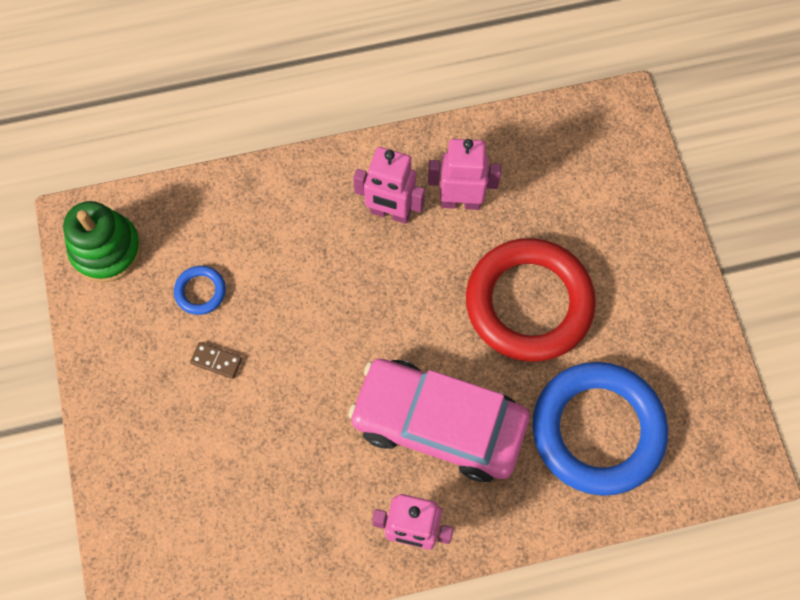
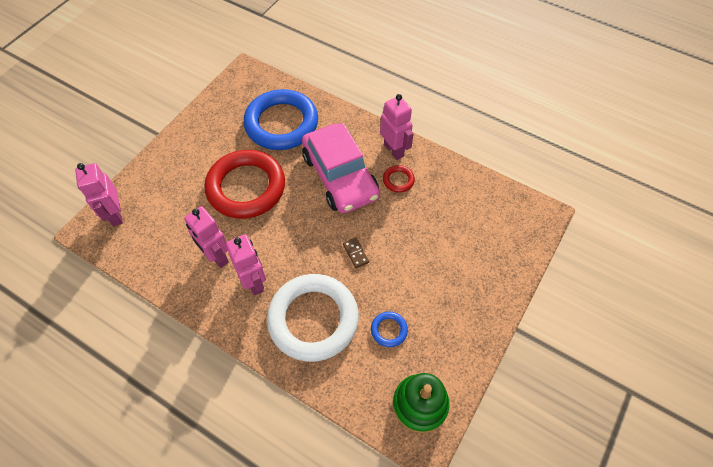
camera: 135 degrees left, 10 degrees down
(216, 361) = (413, 287): brown domino -> brown domino (355, 253)
(289, 232) = (313, 319): none -> white ring
(362, 488) = (398, 180): none -> red ring
(621, 144) = (116, 215): none -> pink robot

